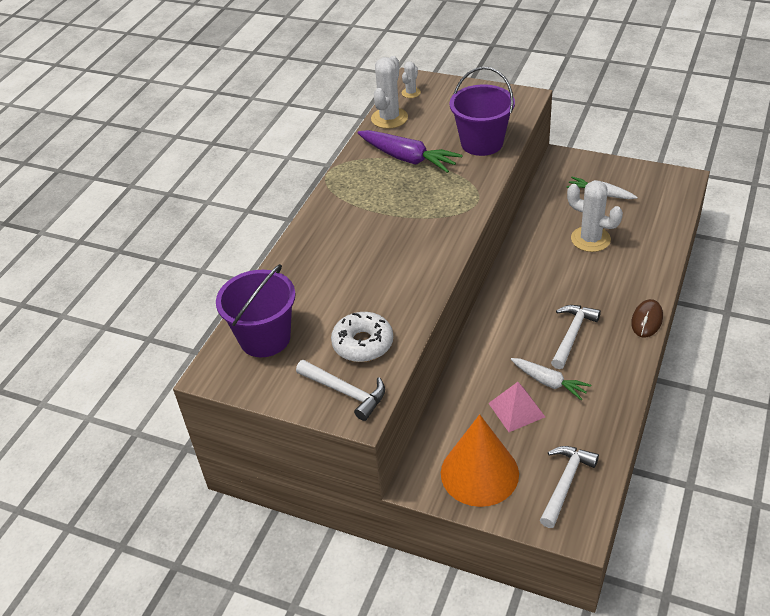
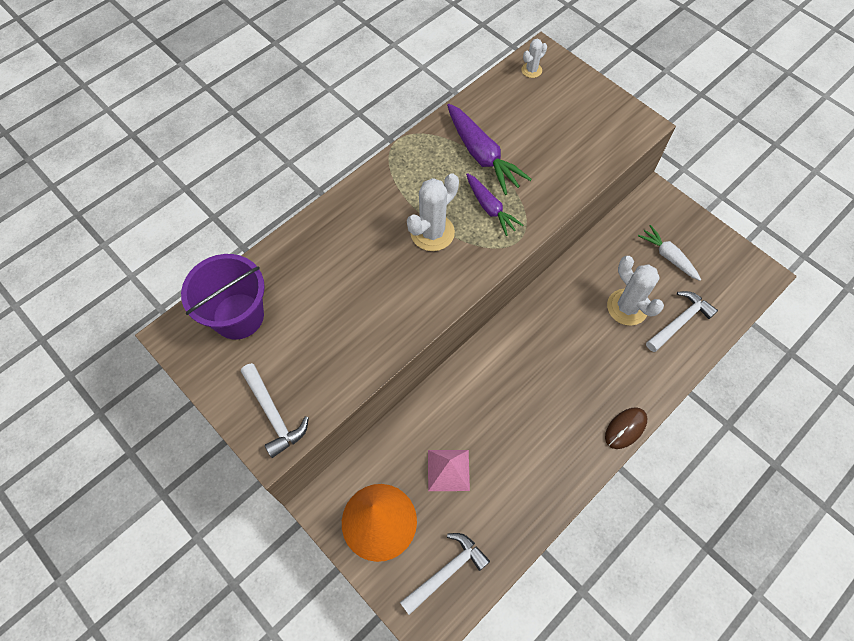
camera: 20 degrees right, 20 degrees up
(363, 343) = (318, 365): white donut -> none
(389, 118) = (492, 95): white cactus -> white cactus (432, 232)
(439, 189) = (490, 208): none -> purple carrot
(482, 143) = (564, 167): purple bucket -> none
(549, 382) = (494, 454): white carrot -> none
(572, 335) = (545, 411): white hammer -> white hammer (679, 321)

